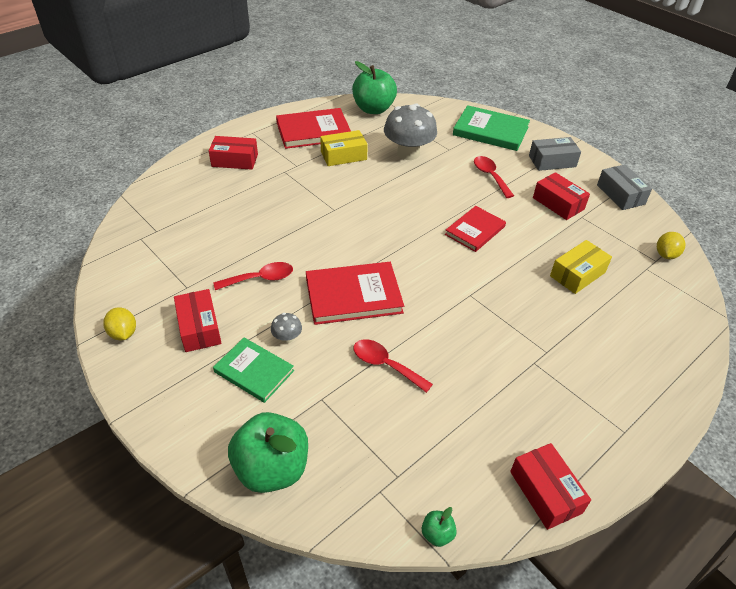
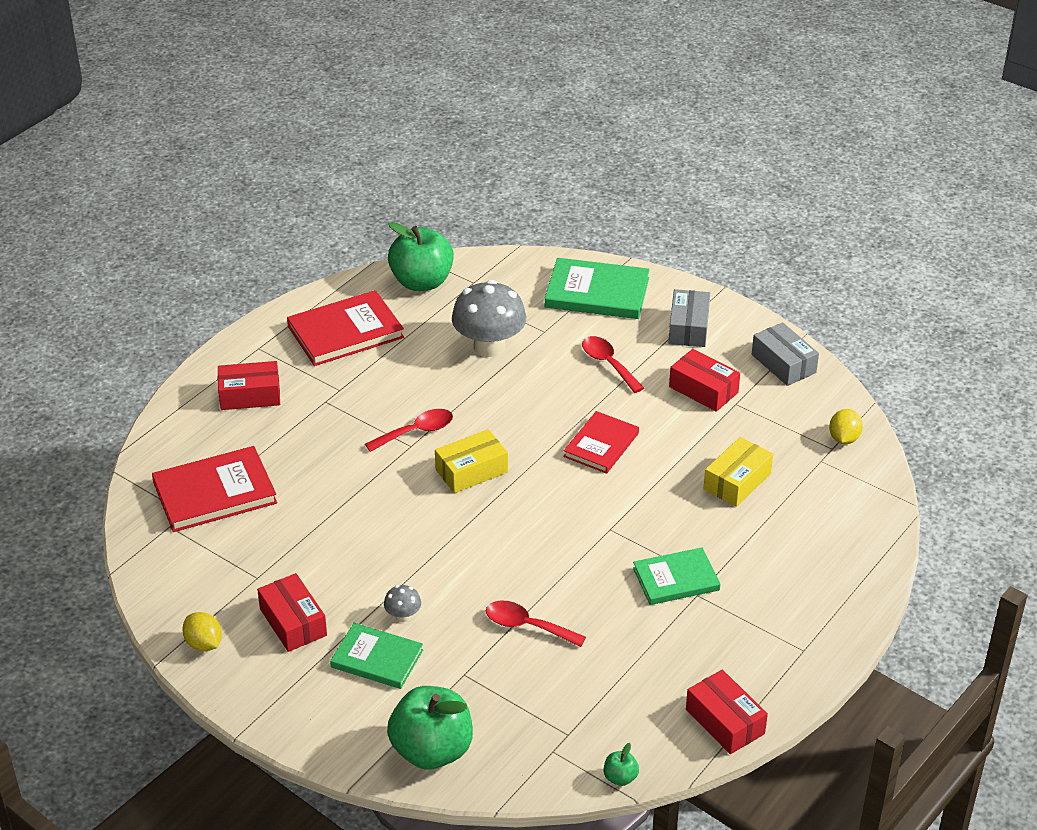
camera: 10 degrees left, 5 degrees down
(260, 279) = (345, 552): red spoon -> red spoon (416, 432)
(343, 156) = (400, 364): yellow box -> yellow box (471, 471)
(353, 295) = (468, 553): red book -> red book (215, 493)
(518, 346) = (676, 579): none -> green book
(552, 161) = (688, 328): grey box -> grey box turned 60 degrees counterclockwise

